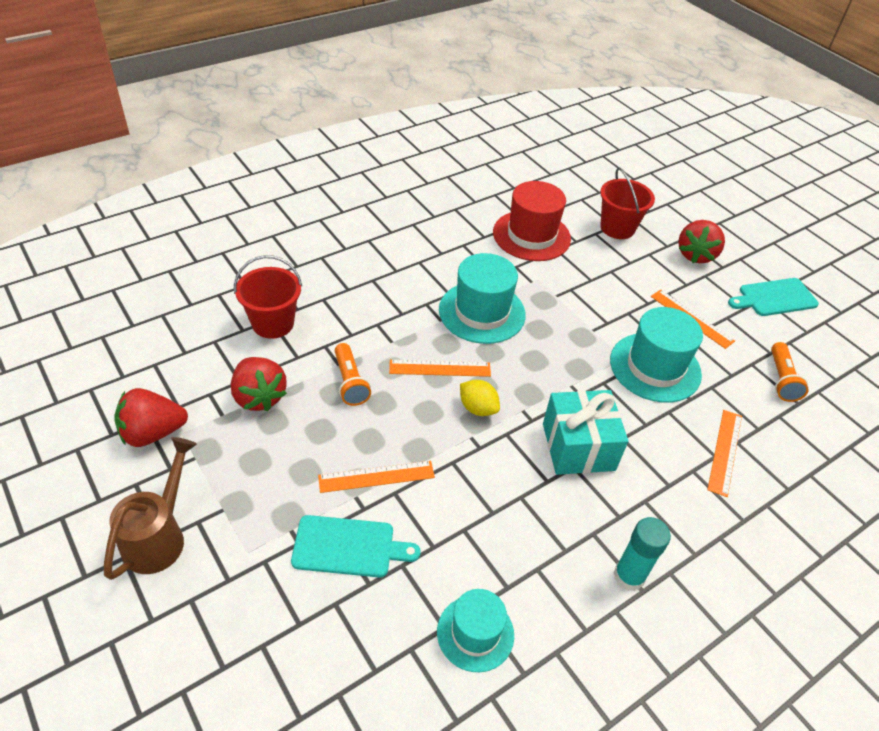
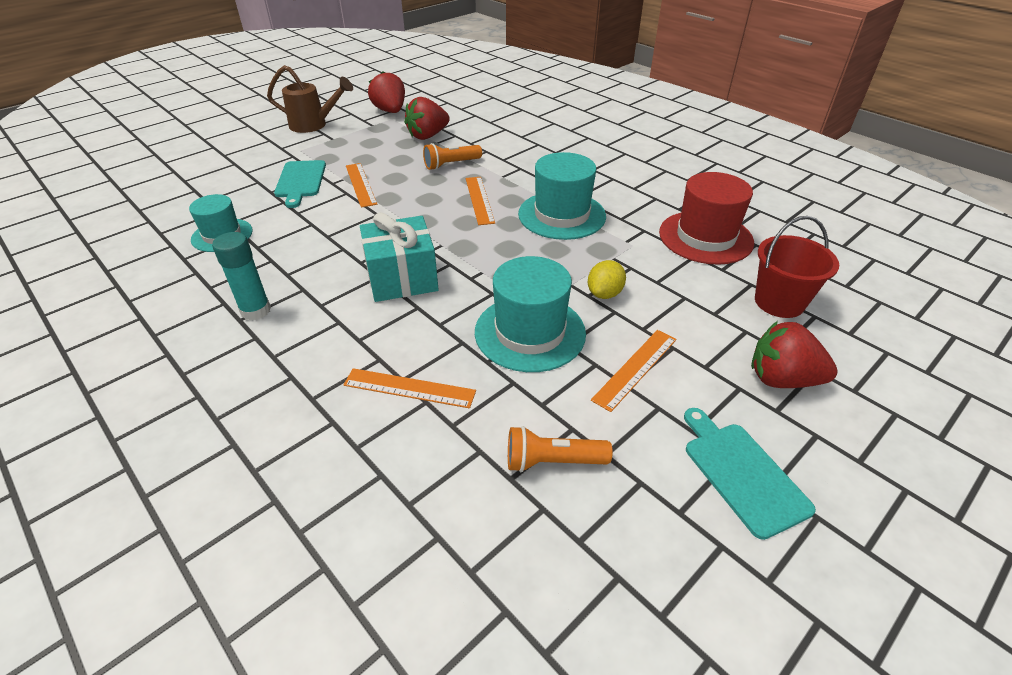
camera: 85 degrees right, 5 degrees down
(273, 323) = (501, 130): red bucket -> none
(477, 408) = (438, 221): yellow lemon -> yellow lemon (604, 293)

